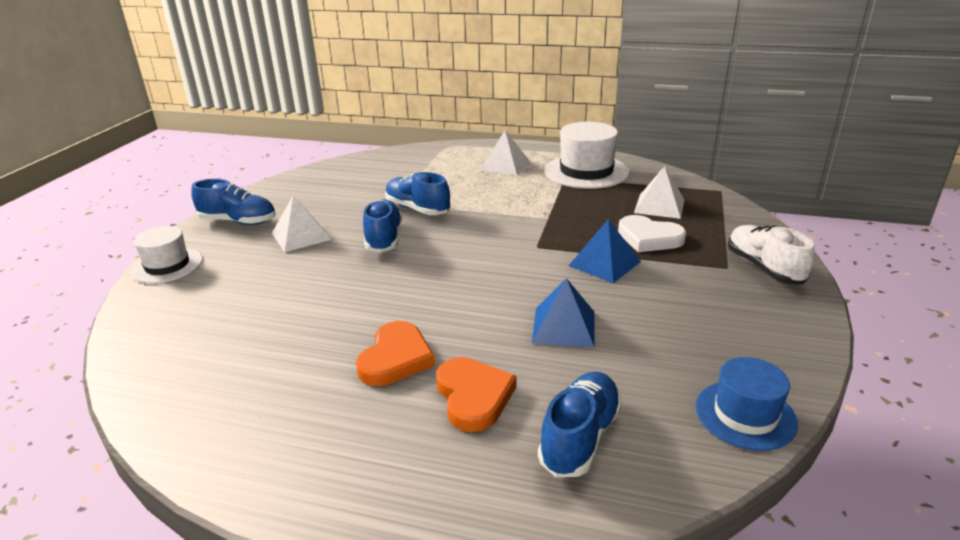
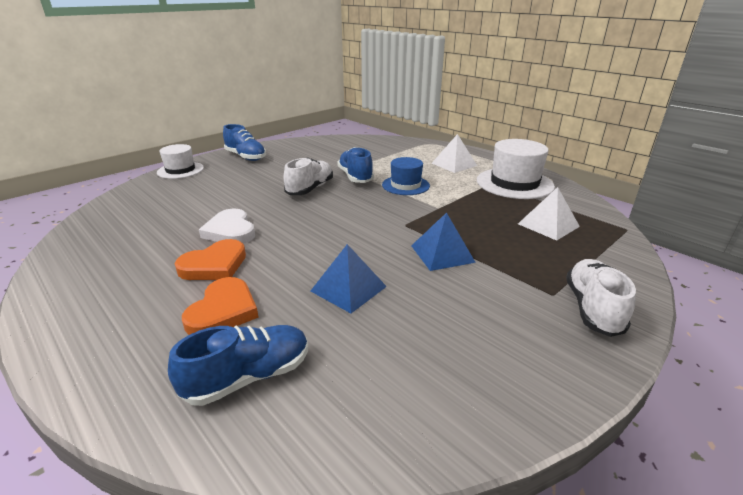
camera: 30 degrees right, 0 degrees up
(301, 236) = (266, 174): white pyramid -> none
(384, 238) = (310, 189): blue shoe -> white shoe
(649, 238) = (506, 247): white heart -> white heart (230, 231)
(745, 415) = (405, 432): blue hat -> blue hat (405, 185)

